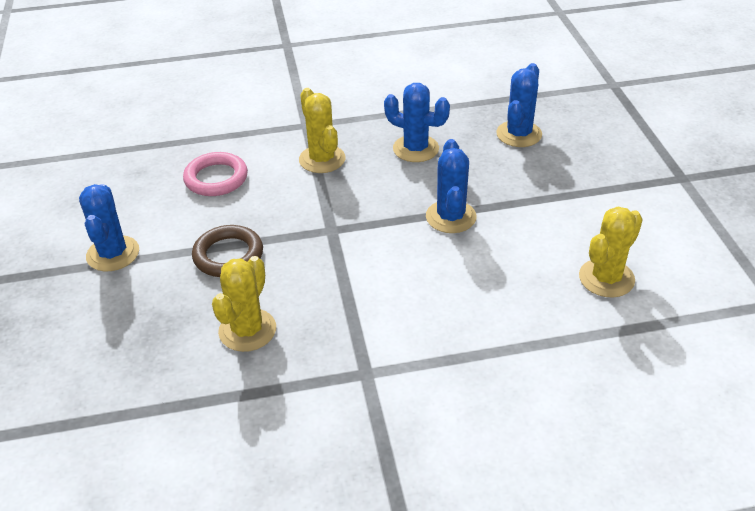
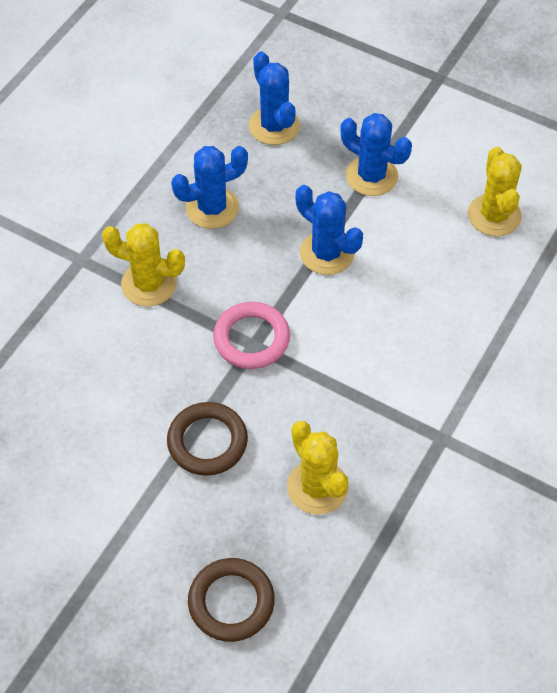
camera: 50 degrees left, 15 degrees up
(108, 344) = (231, 602): none -> brown ring
(113, 254) = (108, 531): blue cactus -> blue cactus (371, 176)
(216, 178) = (84, 382): pink ring -> pink ring (251, 339)

